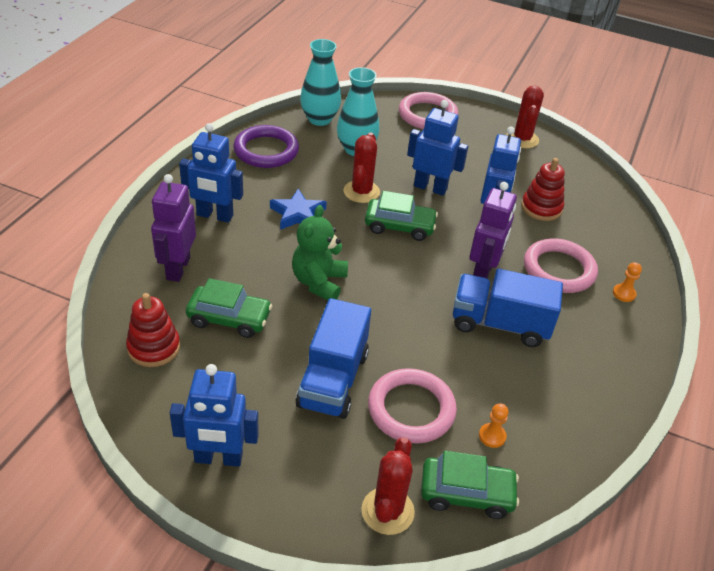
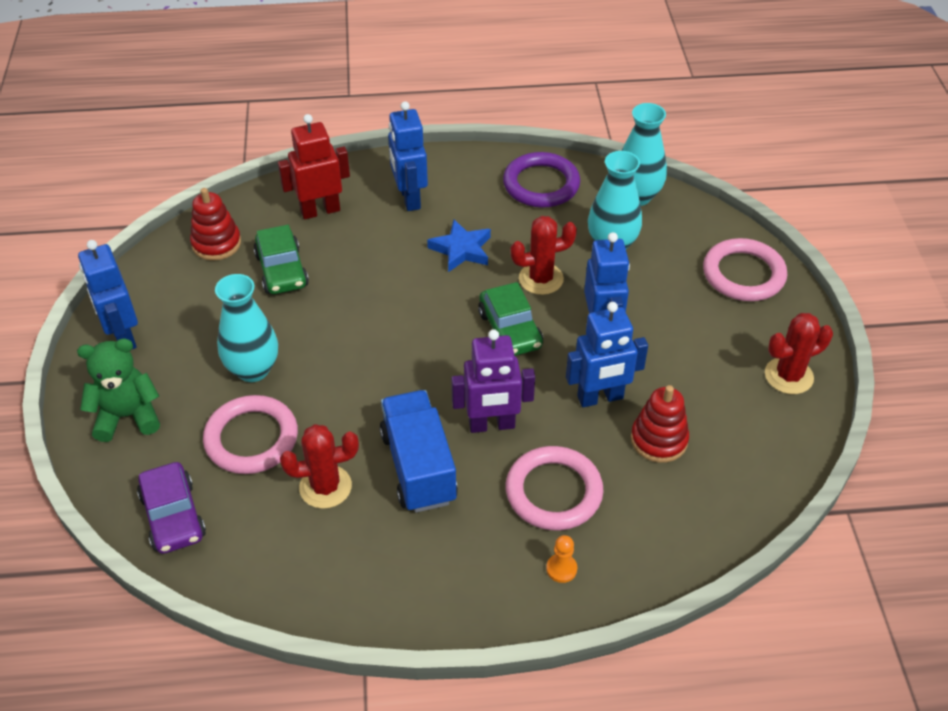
camera: 65 degrees right, 5 degrees up
(177, 268) = (320, 210): purple robot -> red robot
(319, 282) = (374, 306): green teddy bear -> green teddy bear (127, 416)
(333, 380) = (253, 369): blue truck -> turquoise vase
(387, 511) = (125, 466): red cactus -> red cactus (325, 487)
(466, 493) = (173, 516): green car -> purple car
(492, 436) = (254, 512): orange pawn -> none

